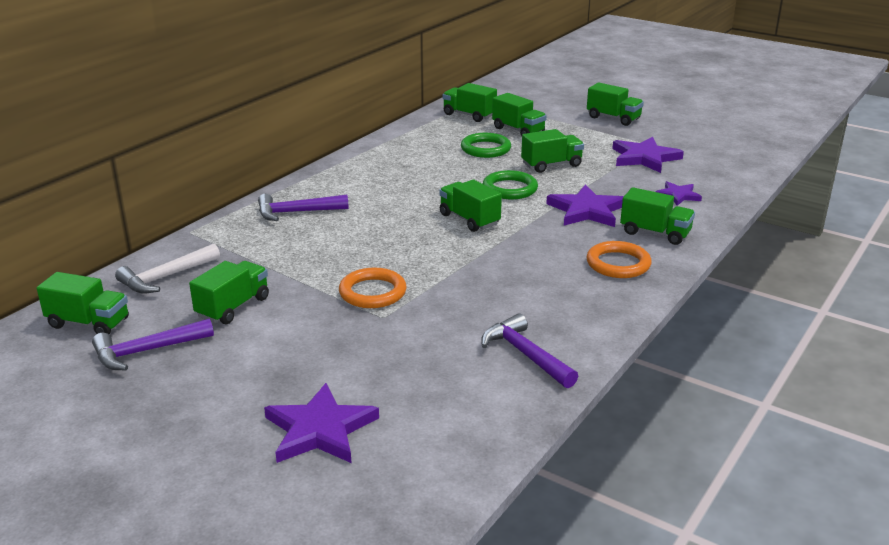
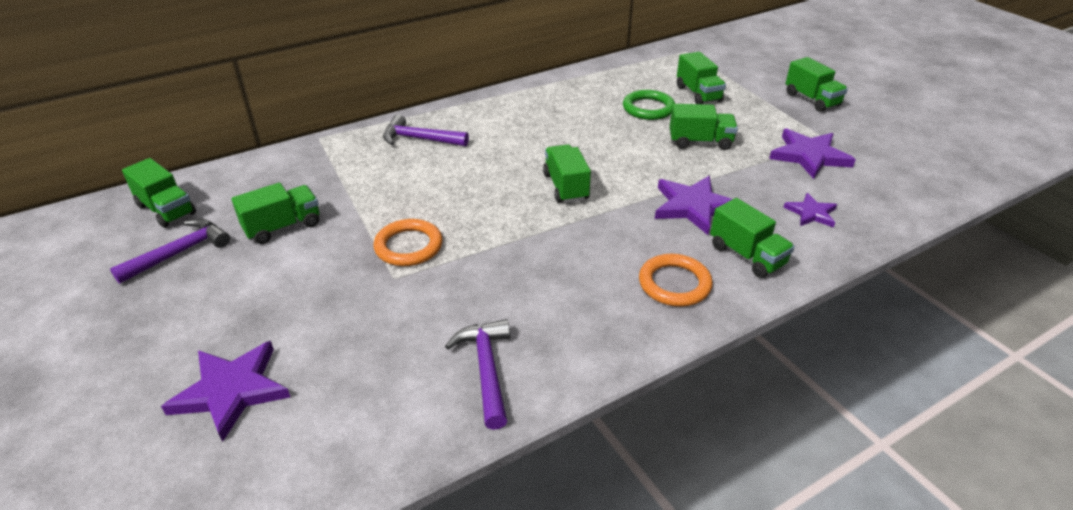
camera: 25 degrees right, 10 degrees up
(147, 351) = (180, 252): purple hammer -> purple hammer turned 135 degrees clockwise
(165, 277) = (260, 180): white hammer -> none
(469, 115) = (663, 67): green truck -> none
(510, 189) = (635, 160): green ring -> none

